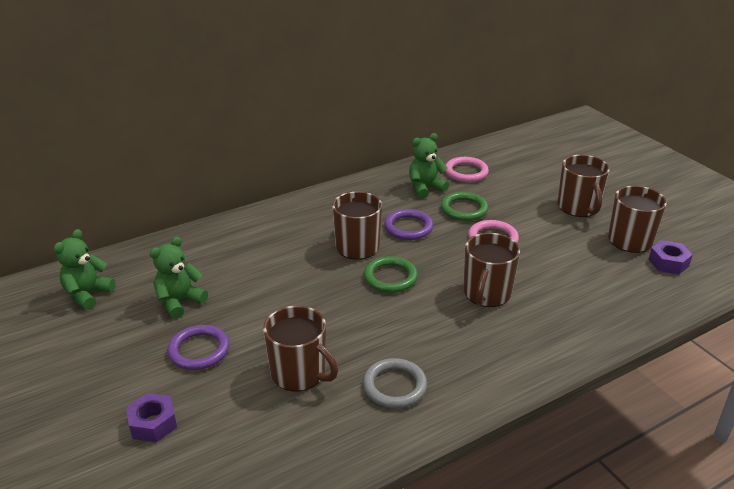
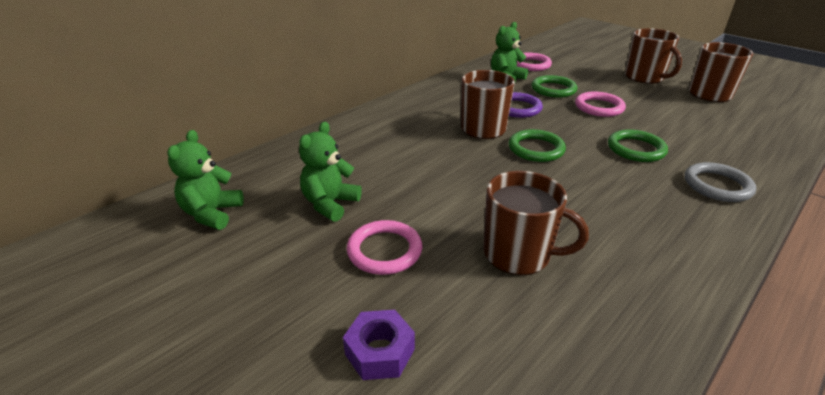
camera: 15 degrees left, 0 degrees up
(199, 350) = (384, 250): purple ring -> pink ring
(394, 386) = (630, 247): grey ring -> grey ring (717, 185)
(486, 293) = (636, 149): brown mug -> green ring
(668, 263) = (756, 105): purple nut -> none

